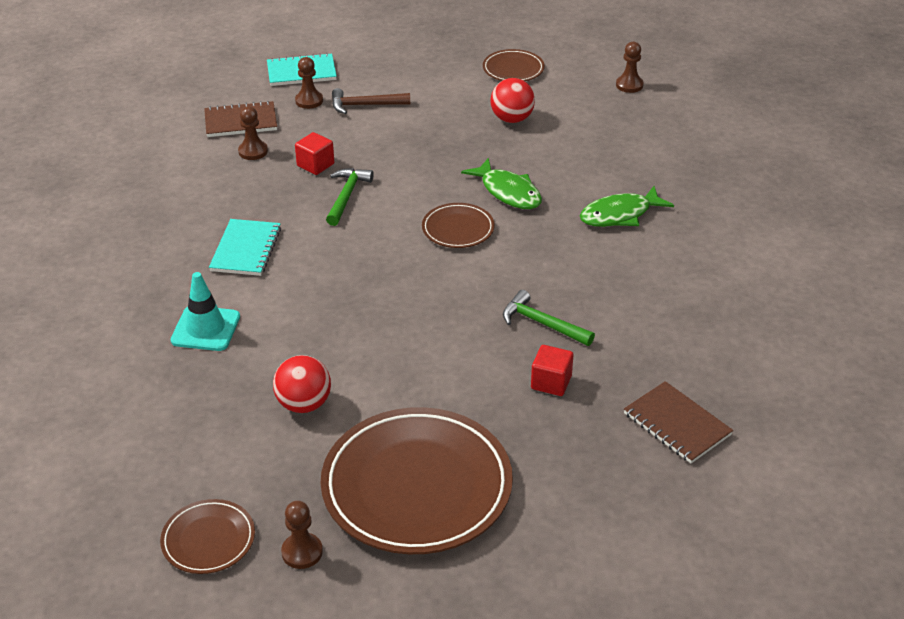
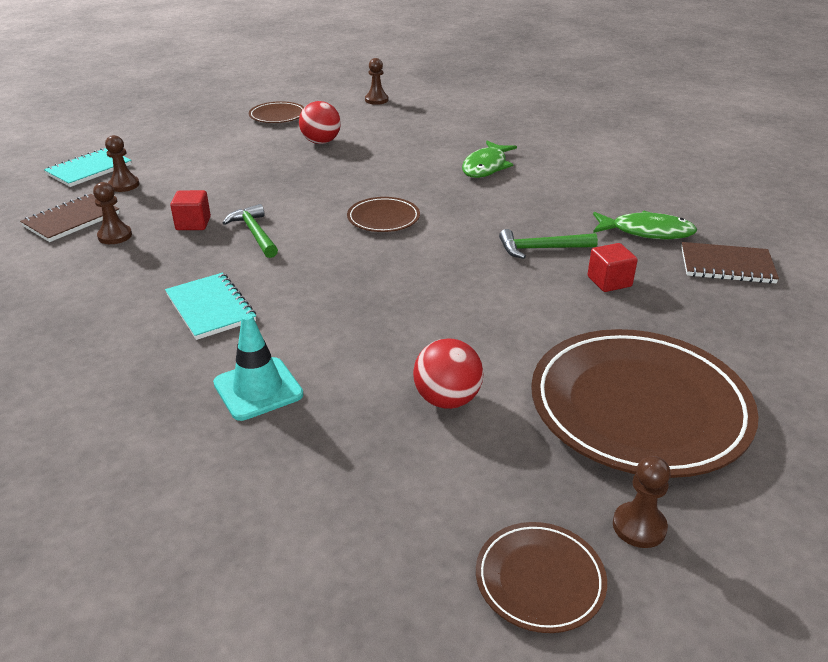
camera: 40 degrees left, 5 degrees down
(365, 105) = (183, 172): brown hammer -> none
(508, 192) = (386, 183): green fish -> green fish (647, 232)

